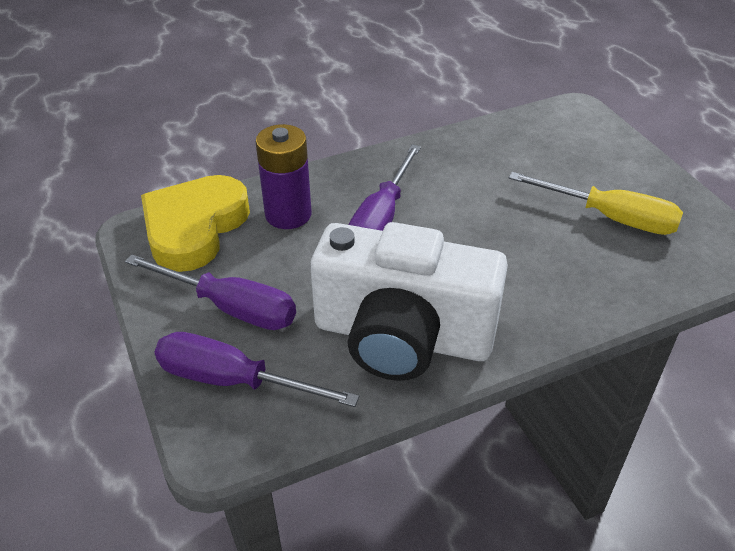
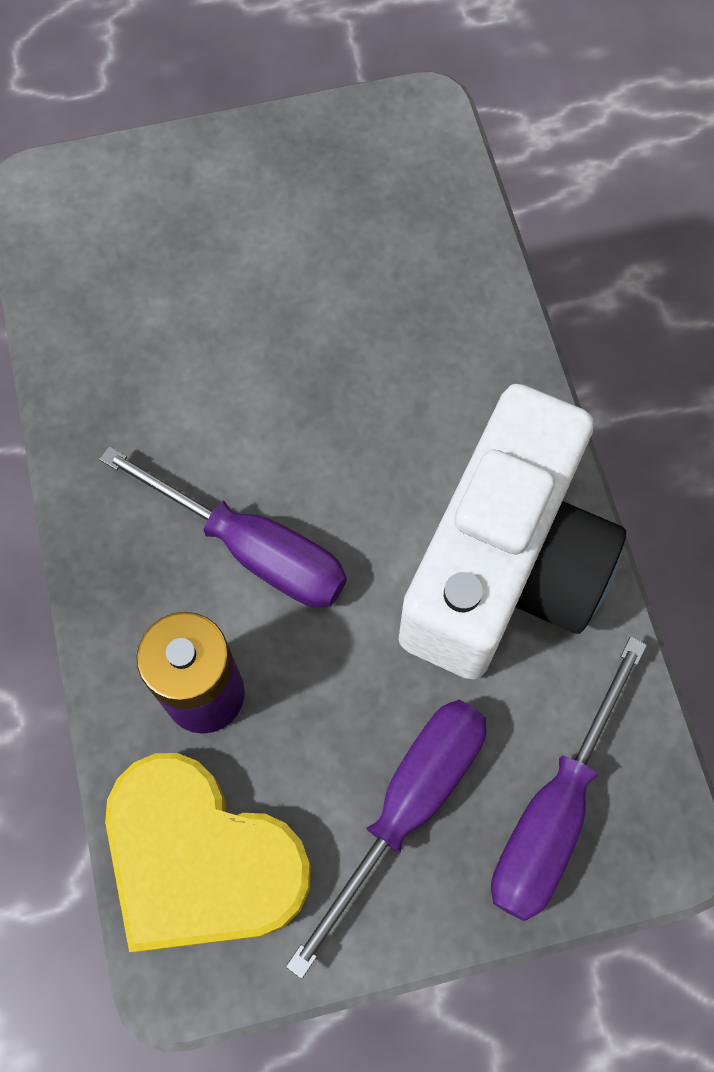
camera: 80 degrees left, 25 degrees up
(610, 217) = (321, 237): yellow screwdriver -> none

